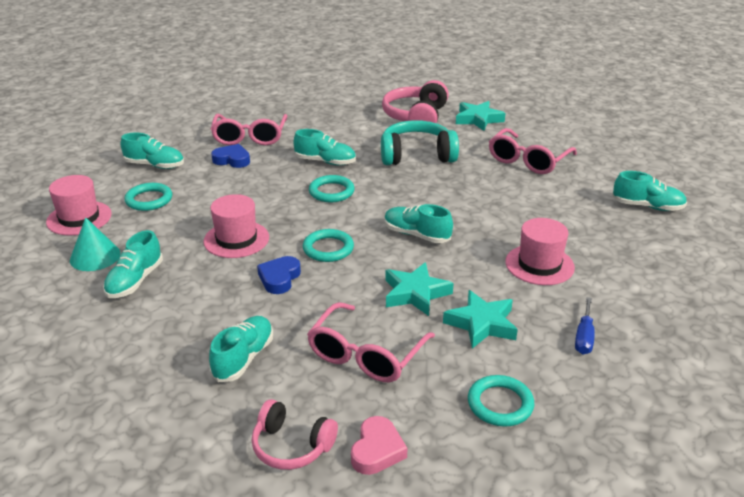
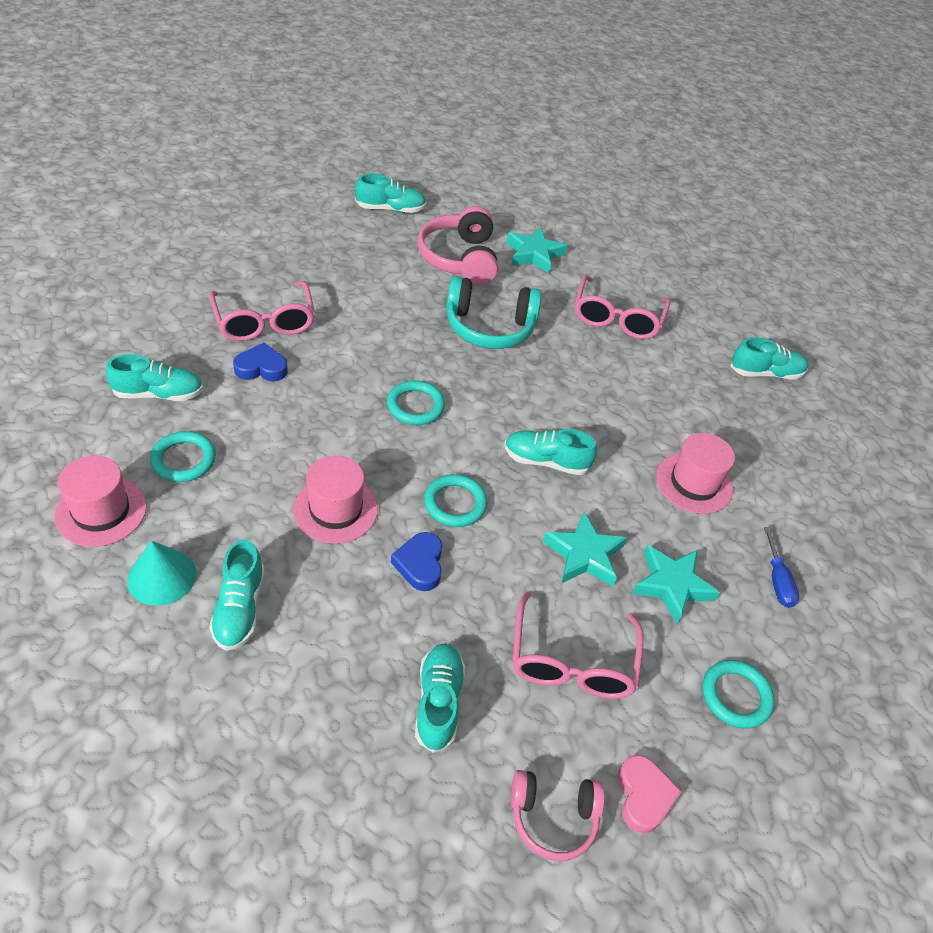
camera: 25 degrees left, 15 degrees up
(325, 162) = (384, 354): turquoise shoe -> turquoise shoe (390, 209)
(417, 155) = (489, 327): turquoise headphones -> turquoise headphones turned 150 degrees counterclockwise

